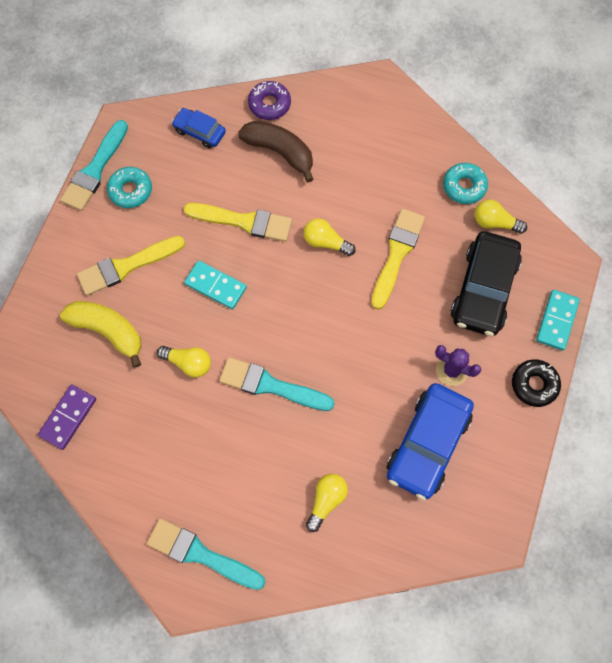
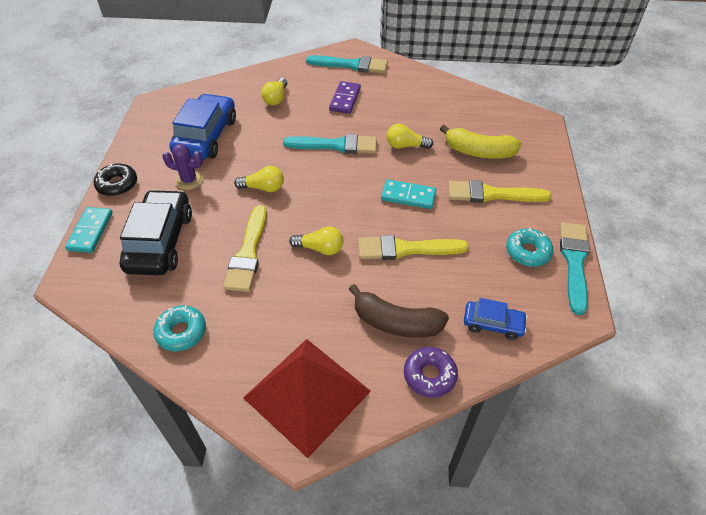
camera: 165 degrees right, 20 degrees down
(68, 417) = (475, 104): purple domino -> purple domino (345, 99)
(126, 266) = (492, 194): yellow brush -> yellow brush turned 135 degrees counterclockwise
(368, 112) = (307, 394): none -> red pyramid
(495, 222) = (147, 302): yellow light bulb -> yellow light bulb (263, 188)

